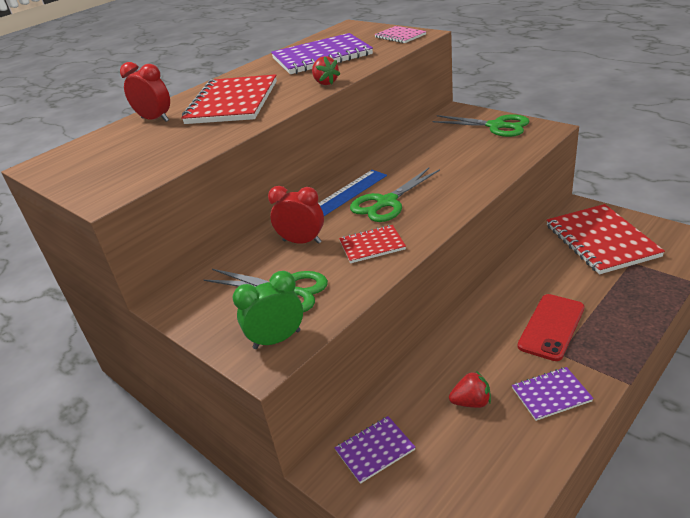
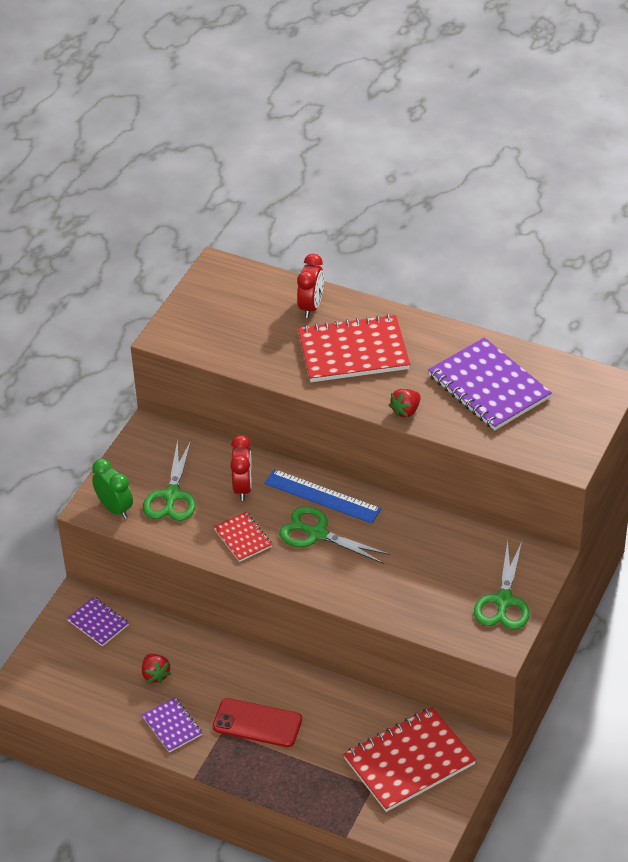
camera: 70 degrees right, 10 degrees up
(400, 36) = (563, 443): pink notebook -> none

